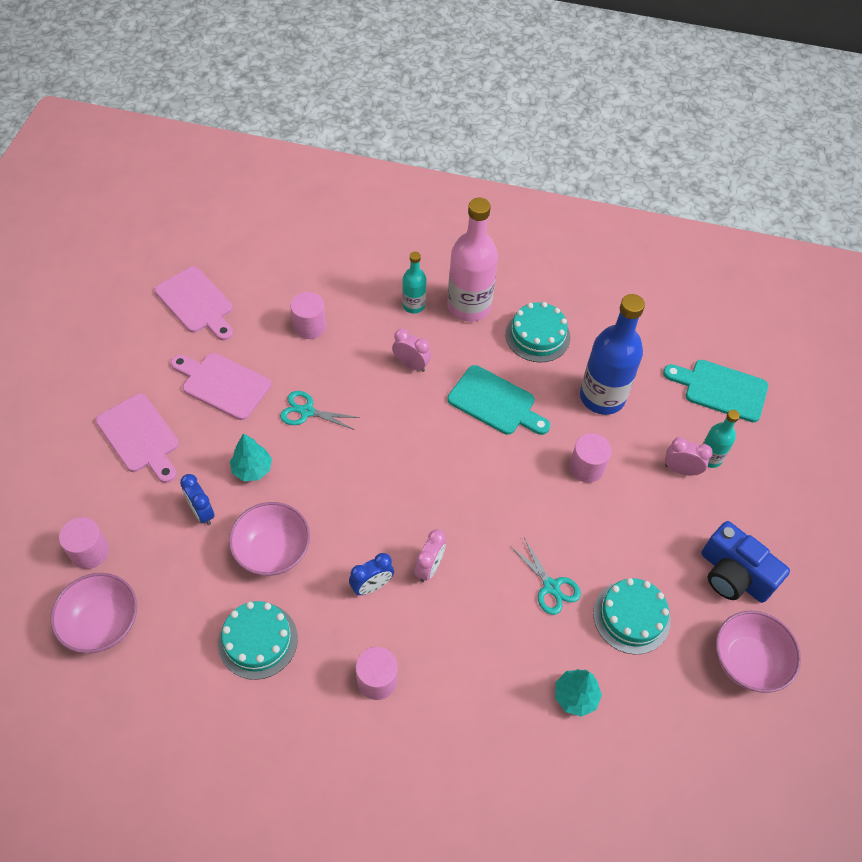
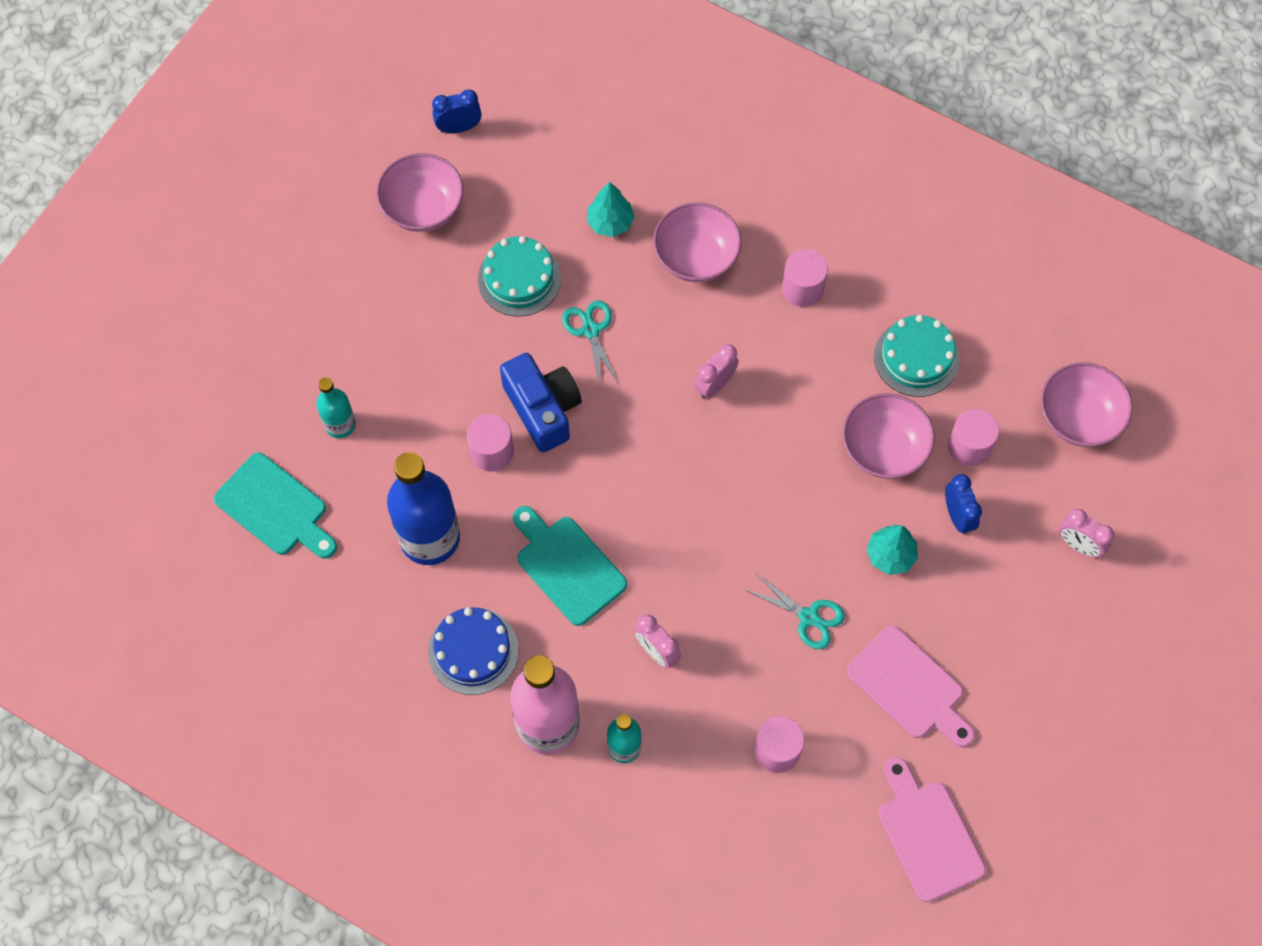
camera: 160 degrees left, 10 degrees up
(89, 552) = (1089, 502): pink cylinder -> pink cylinder (969, 446)
(140, 437) = (1022, 637): pink cutting board -> none
(372, 586) = (783, 382): blue clock -> blue clock (459, 128)
(484, 683) = (696, 257): none -> pink bowl
(537, 336) = (473, 651): turquoise cake -> blue cake
(681, 470) = (382, 419): pink clock -> pink clock (1078, 545)
(734, 575) = (389, 290): blue camera -> blue camera (543, 409)

